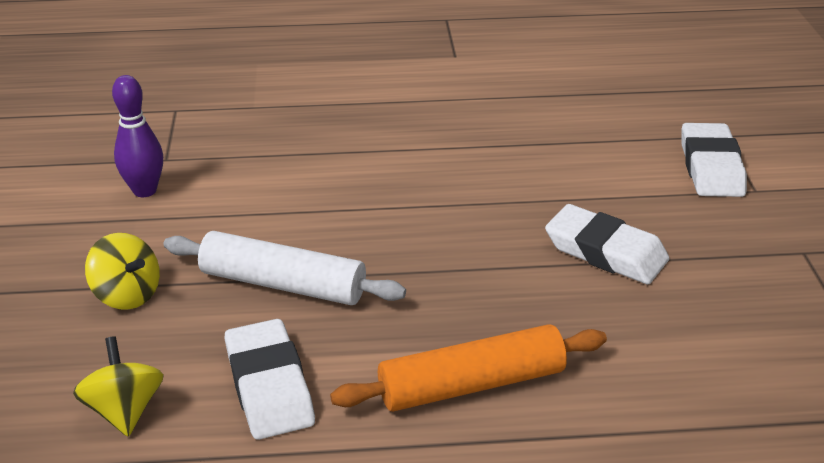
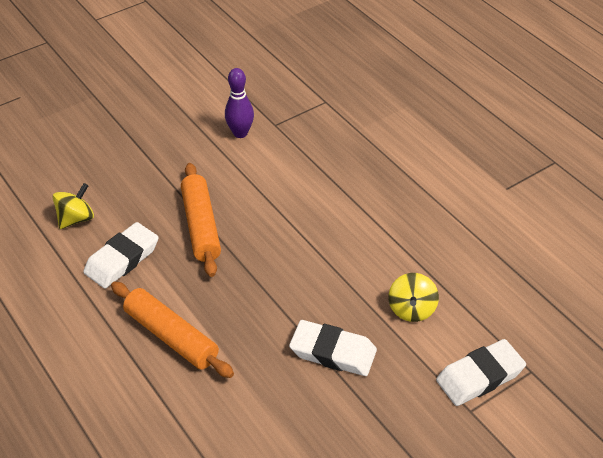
camera: 60 degrees right, 10 degrees up
(127, 295) = (153, 175): yellow spinning top -> yellow spinning top (412, 309)
(283, 284) = (201, 226): white rolling pin -> orange rolling pin
(605, 252) = (333, 352): white eraser -> white eraser turned 75 degrees counterclockwise

